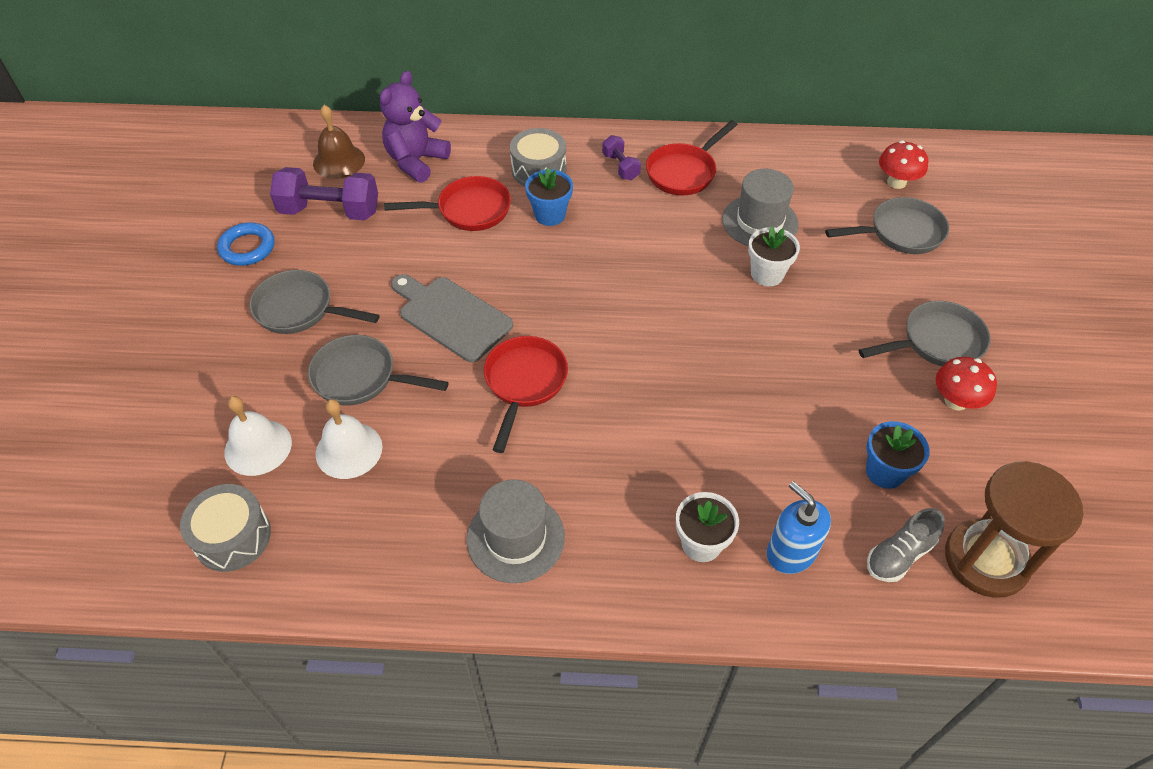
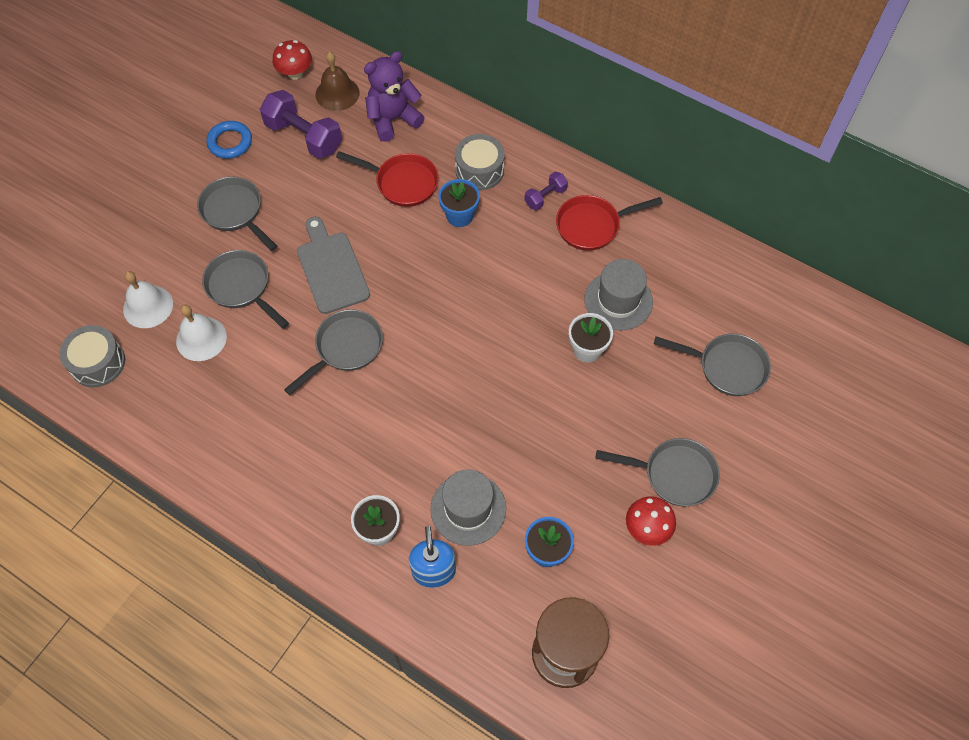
camera: 30 degrees right, 10 degrees up
(515, 538) = (264, 459): grey hat -> grey hat (468, 509)
(524, 383) = (345, 348): red pan -> grey pan
(620, 167) = (545, 197): purple dumbbell -> purple dumbbell turned 45 degrees clockwise
(896, 182) = (764, 319): red mushroom -> red mushroom (295, 73)
(899, 555) = (506, 615): grey shoe -> none

